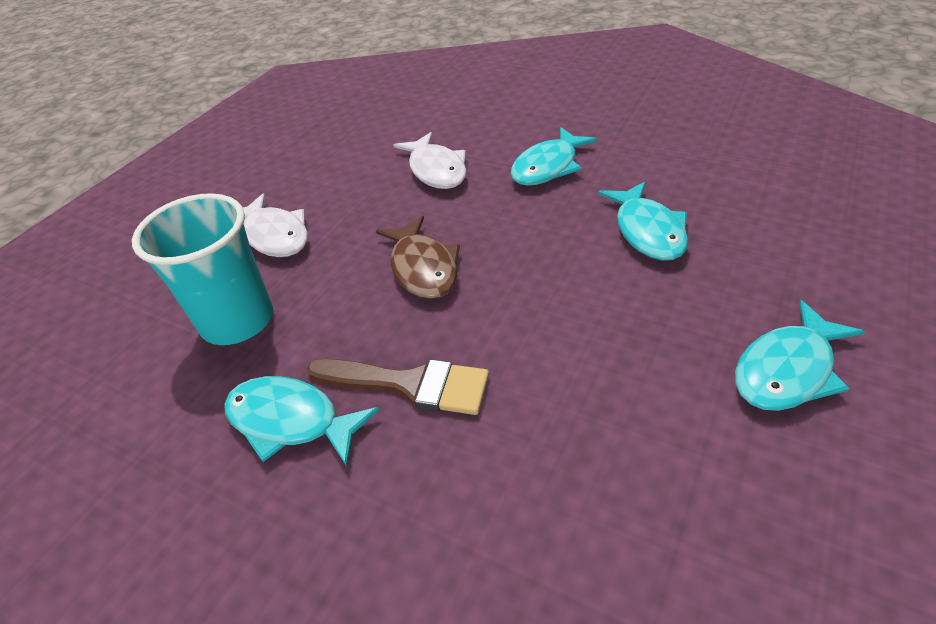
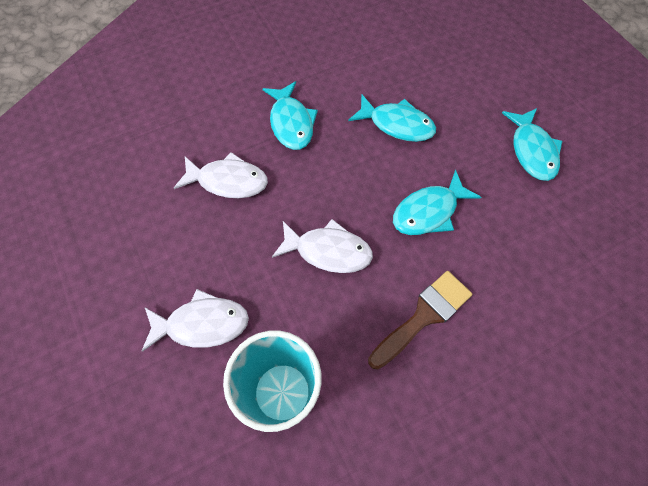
camera: 60 degrees left, 20 degrees up
(291, 421) = (406, 397): turquoise fish -> turquoise fish (429, 211)
(423, 268) = (328, 251): brown fish -> white fish

